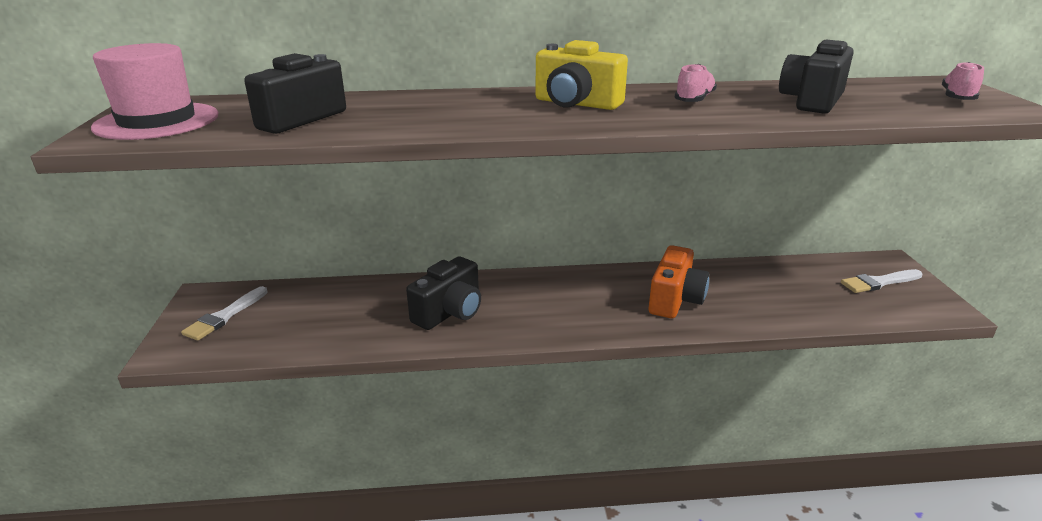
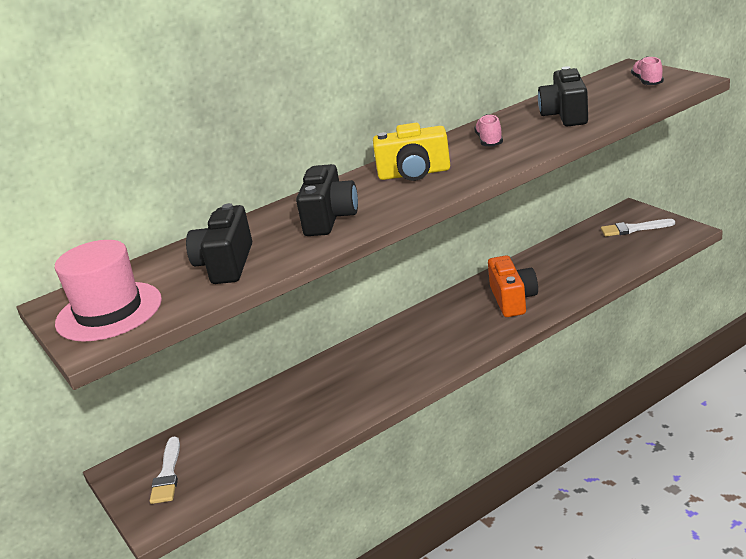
camera: 25 degrees left, 0 degrees up
(450, 312) = (357, 383): black camera -> black camera (330, 218)
(879, 282) = (633, 229): white brush -> white brush turned 45 degrees clockwise

